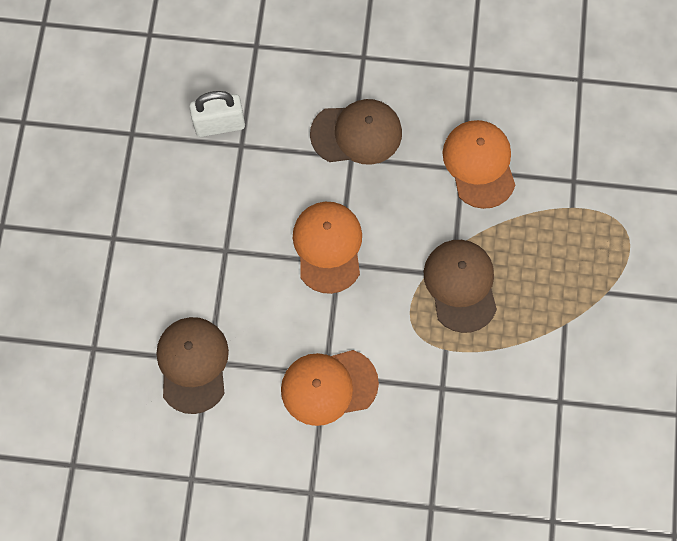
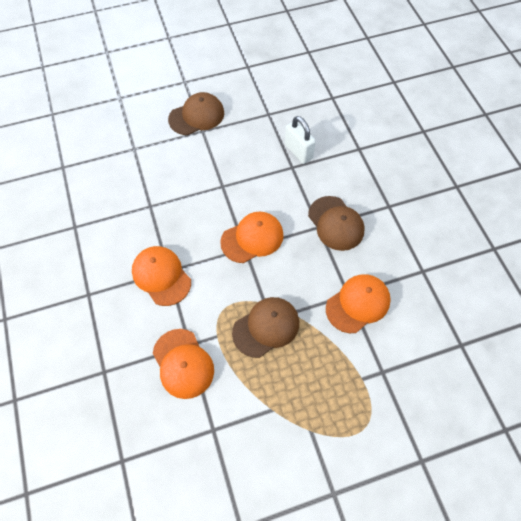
camera: 65 degrees right, 10 degrees down
(193, 364) = (144, 199): brown cap -> brown cap (197, 116)
(463, 404) = (183, 363): none -> orange cap

